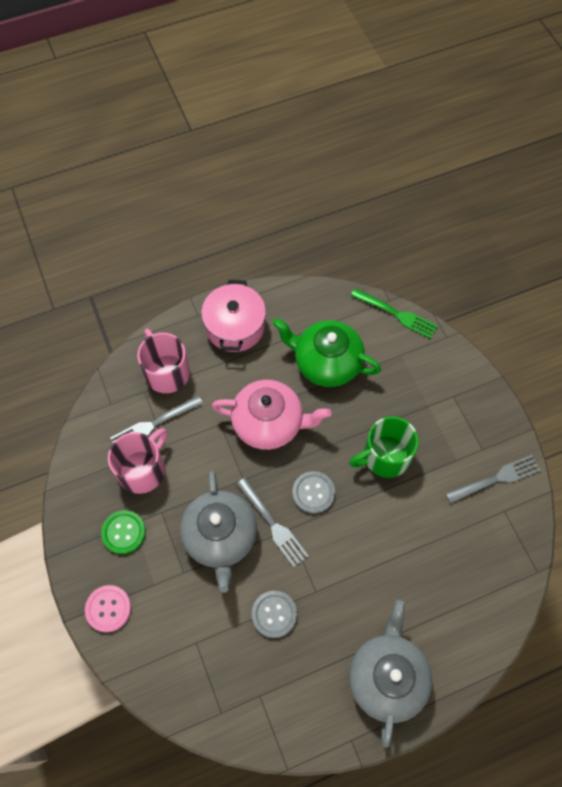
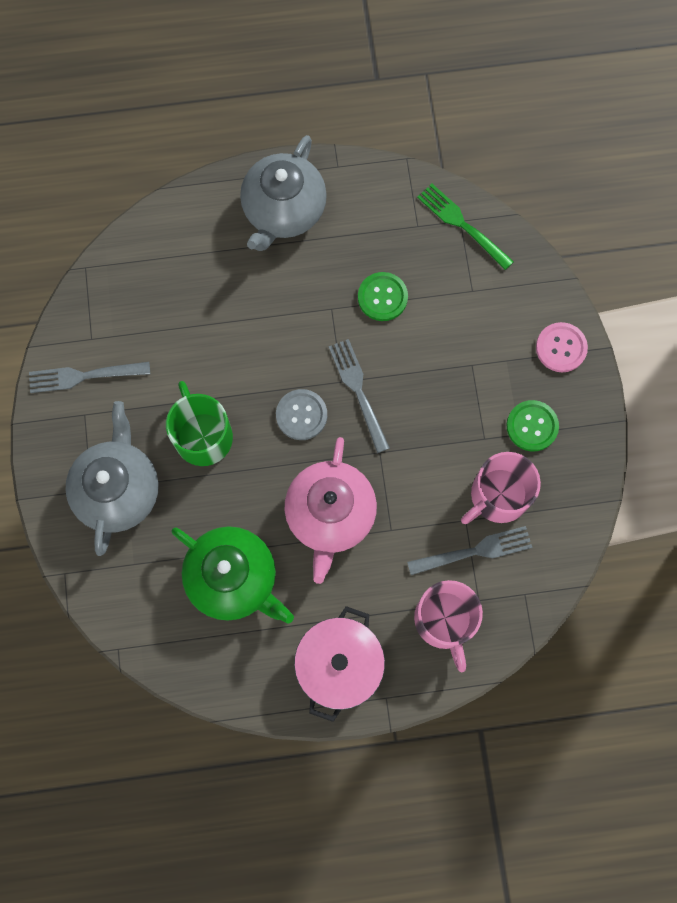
camera: 165 degrees left, 10 degrees up
(220, 536) = (422, 393): grey teapot -> grey teapot (118, 490)
(269, 423) = (330, 515): pink teapot -> pink teapot turned 105 degrees counterclockwise
(274, 614) = (382, 297): grey button -> green button
(385, 456) = (203, 436): green mug -> green mug turned 105 degrees counterclockwise
(396, 314) = (117, 625): green fork -> green fork (463, 225)

